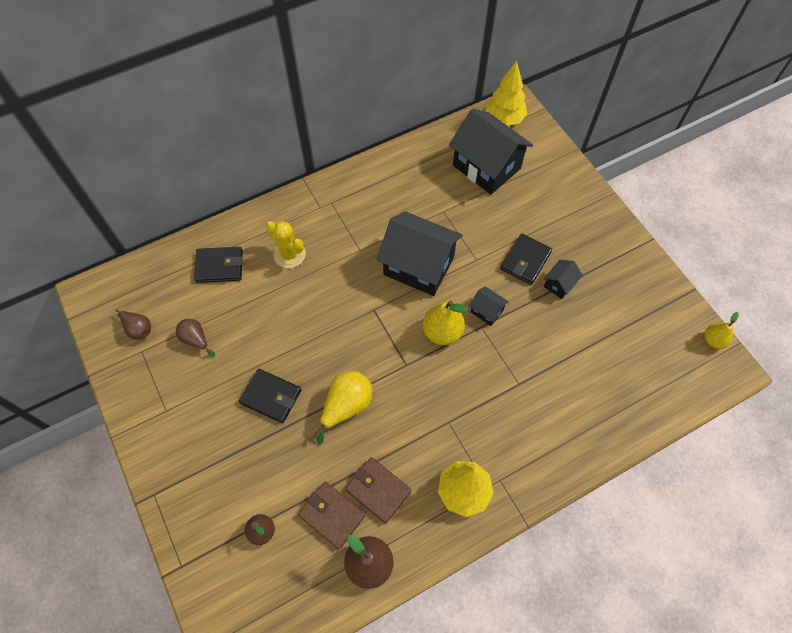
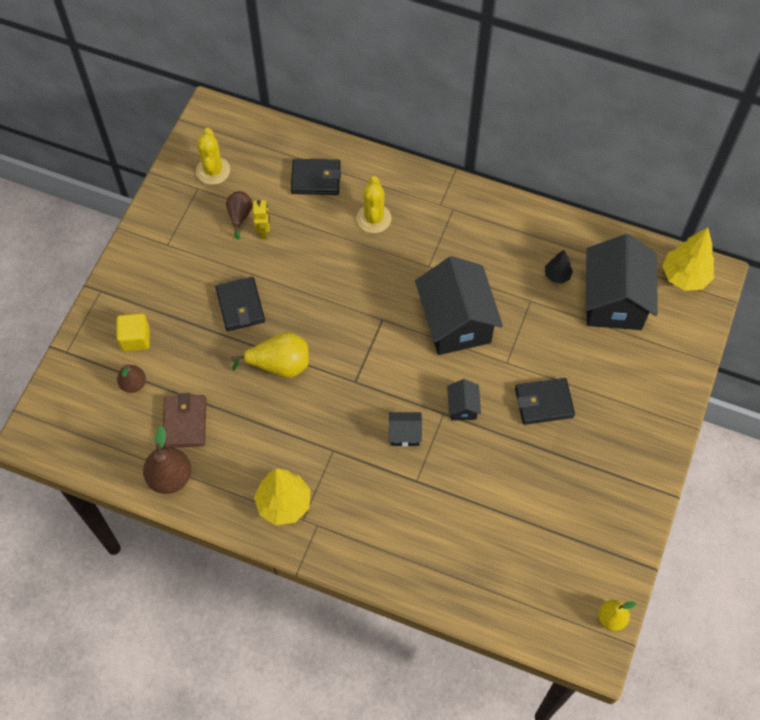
camera: 50 degrees right, 0 degrees up
(138, 329) = (213, 170): brown pear -> yellow cactus
(219, 266) = (316, 179): black wallet -> black wallet turned 45 degrees counterclockwise
(223, 498) = (135, 338): none -> yellow cube
(226, 333) = (264, 232): none -> yellow robot
(378, 490) = (231, 440): brown wallet -> none
(439, 183) = (557, 275): none -> black tree
(442, 332) = (410, 387): yellow pear -> none
(559, 284) = (546, 447): black house -> black house (404, 434)

